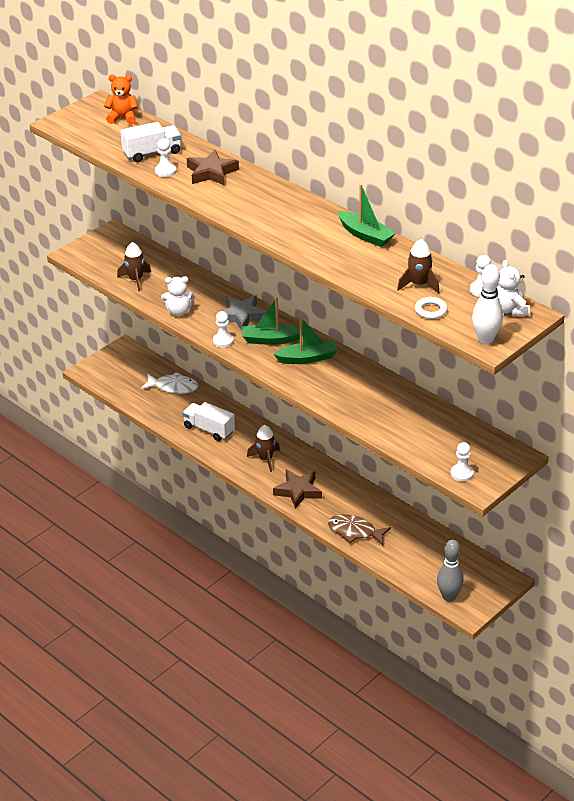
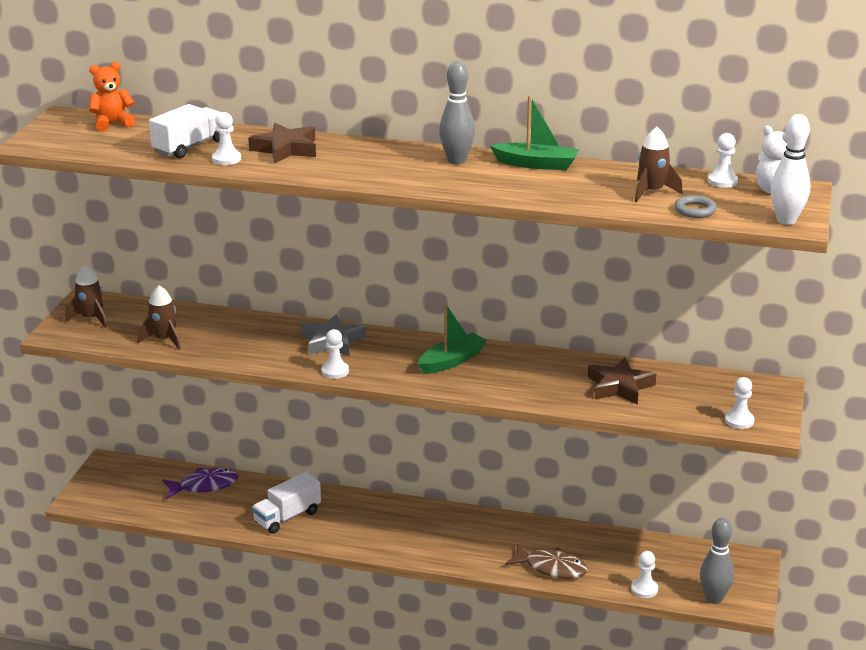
camera: 30 degrees left, 10 degrees down
(173, 387) = (204, 486): white fish -> purple fish
(179, 311) = (251, 357): white teddy bear -> none
(209, 429) = (287, 517): white truck -> white truck turned 45 degrees counterclockwise
(265, 459) = (382, 526): brown rocket -> brown rocket (91, 318)
(271, 340) = (390, 355): green boat -> none
(298, 491) = (450, 548): brown star -> brown star (620, 386)
(314, 216) = (456, 161): none -> grey bowling pin
(355, 532) = (551, 568): brown fish -> brown fish turned 150 degrees counterclockwise
(405, 571) = (644, 589): none -> white pawn
(430, 310) = (695, 210): white ring -> grey ring

